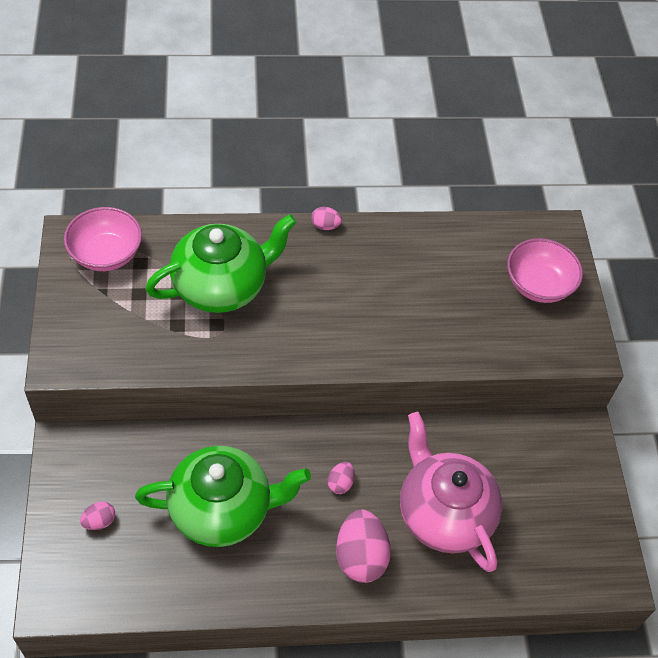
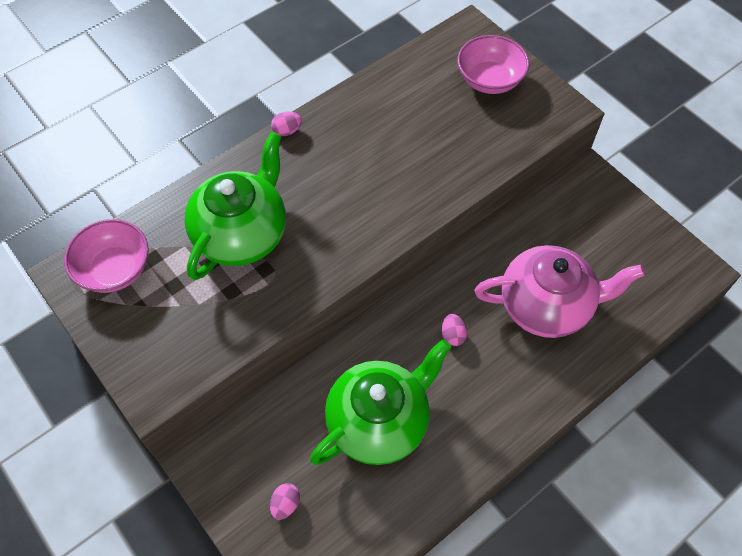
camera: 30 degrees left, 5 degrees up
(360, 556) = (514, 382): pink egg -> none
(443, 514) = (546, 306): pink teapot -> pink teapot turned 150 degrees clockwise

